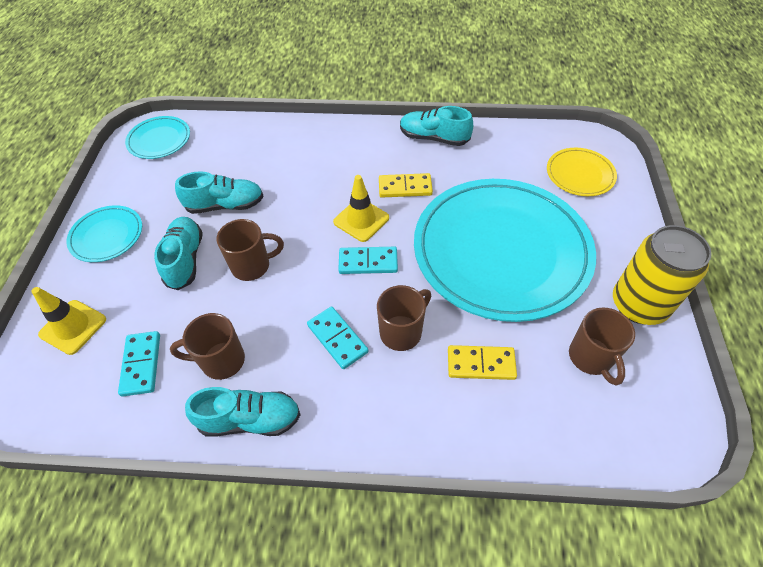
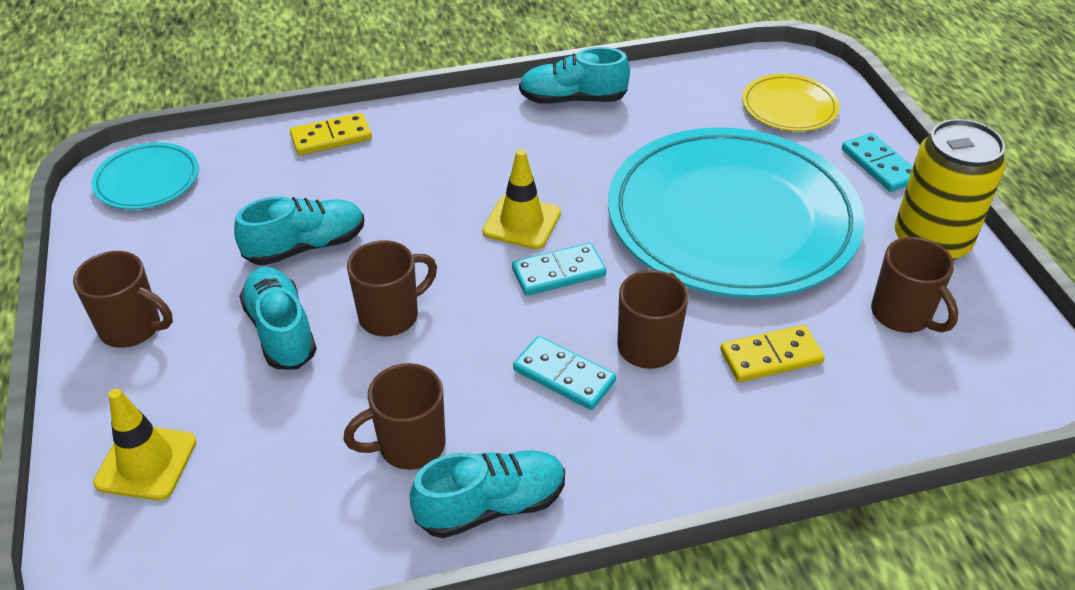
camera: 20 degrees left, 10 degrees down
(107, 236) = (132, 328): turquoise plate -> brown mug
(141, 364) = (287, 482): turquoise domino -> turquoise domino (879, 165)
(405, 187) = (563, 169): yellow domino -> yellow domino (331, 137)

